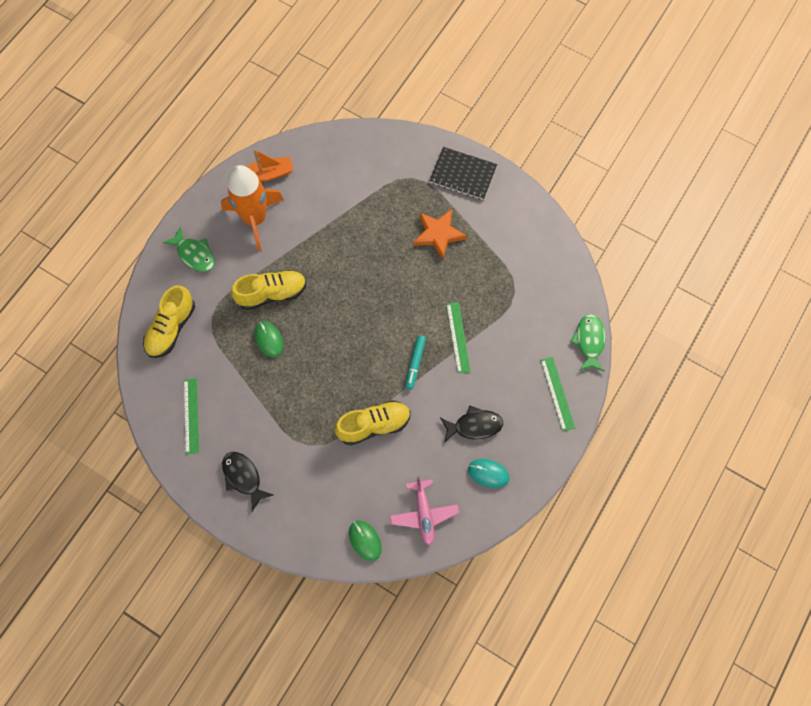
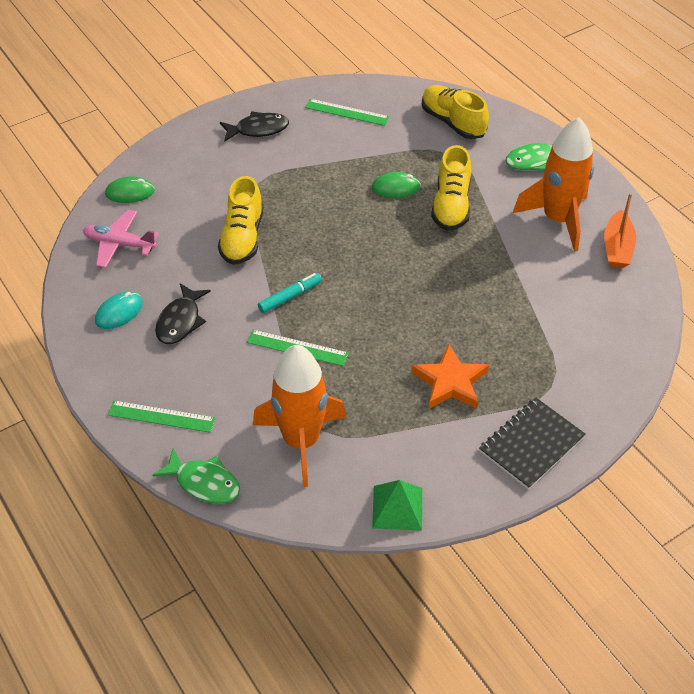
camera: 115 degrees right, 20 degrees down
(415, 363) = (290, 296): turquoise marker -> turquoise marker turned 105 degrees clockwise
(529, 300) = (301, 441): none -> orange rocket
(545, 228) = (397, 507): none -> green pyramid

